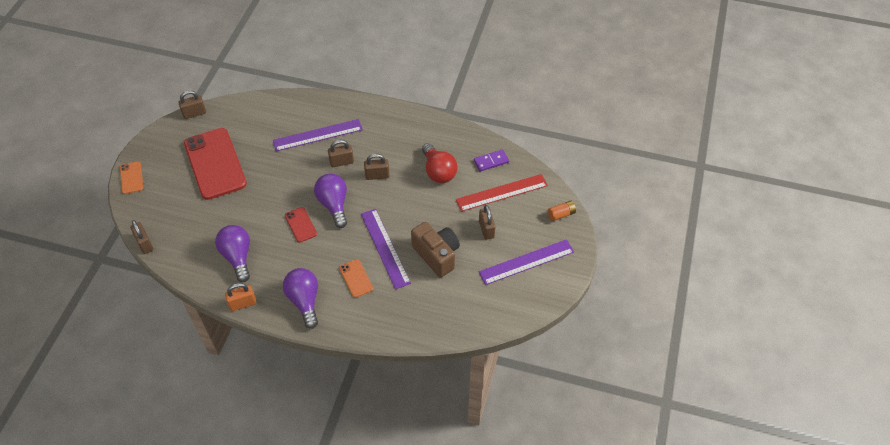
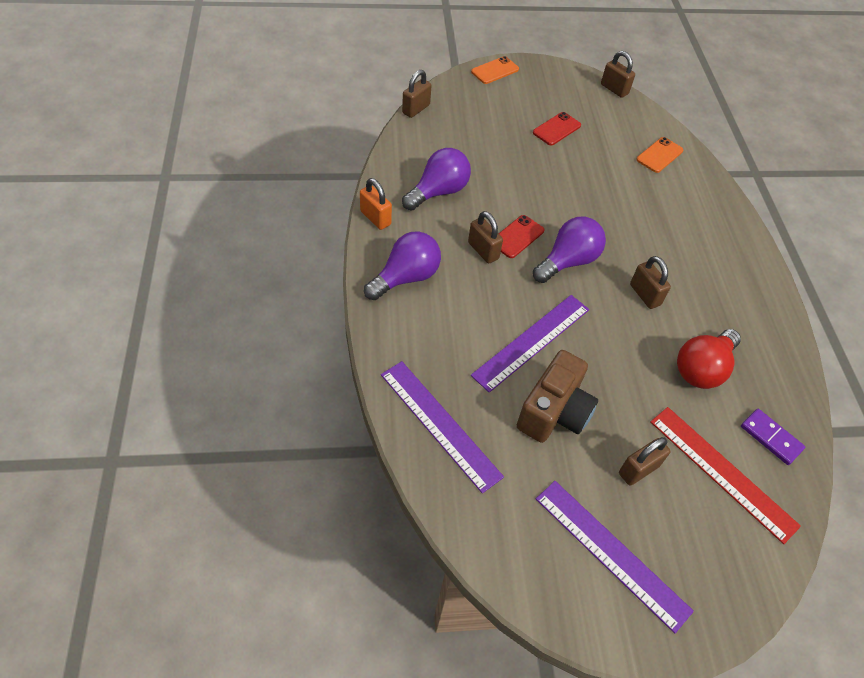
camera: 65 degrees right, 0 degrees up
(215, 164) = (556, 129): red phone -> red phone, size x0.45
(317, 135) = (665, 209): purple ruler -> purple ruler (440, 424)
(341, 162) = (640, 248): brown padlock -> brown padlock (483, 250)
(356, 278) = (466, 323): orange phone -> orange phone (659, 155)
(561, 214) = (739, 586): orange battery -> none

